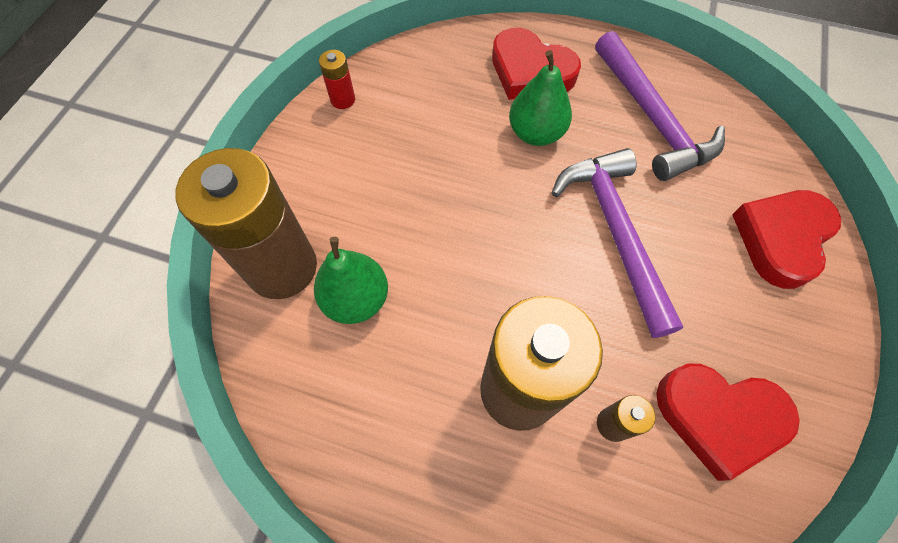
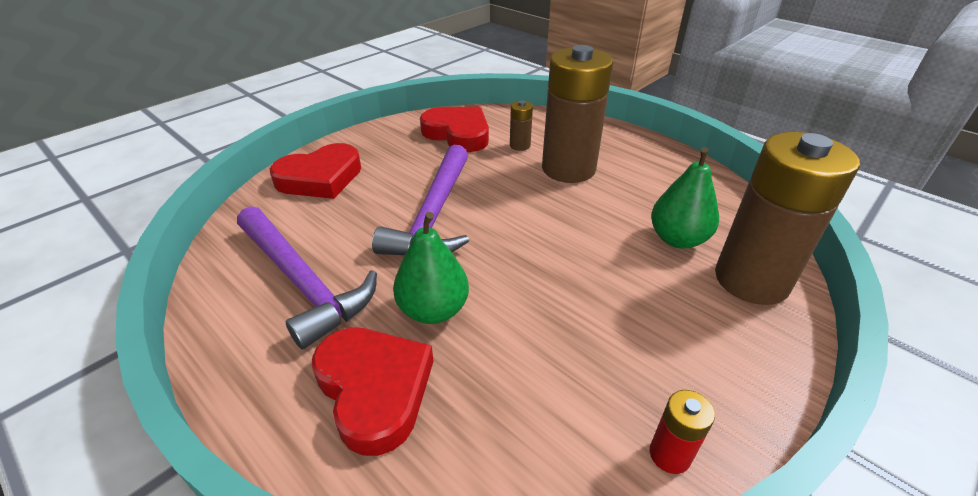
camera: 155 degrees left, 25 degrees down
(651, 118) = (302, 282): purple hammer -> purple hammer turned 135 degrees clockwise

